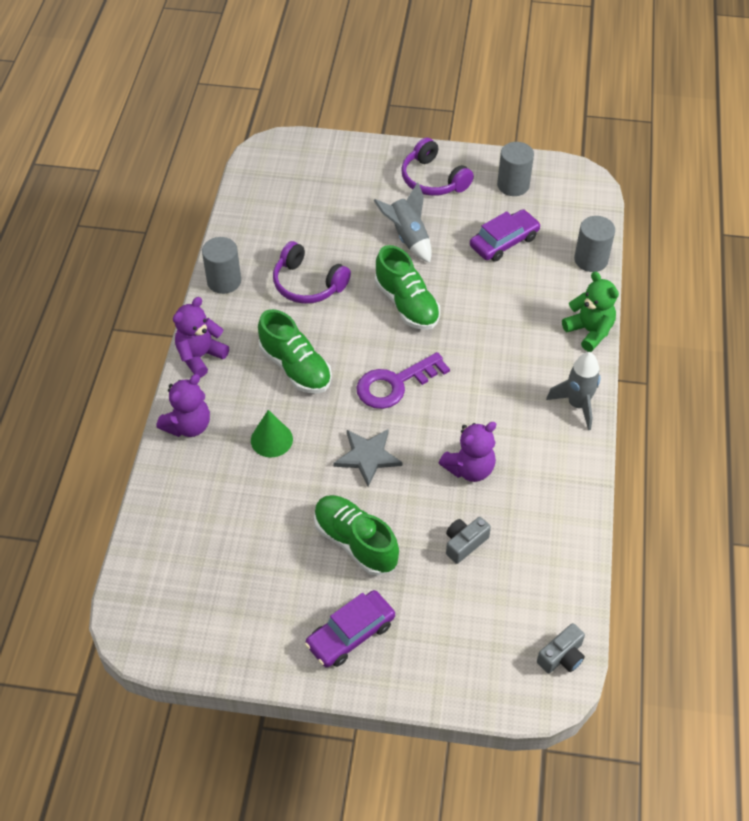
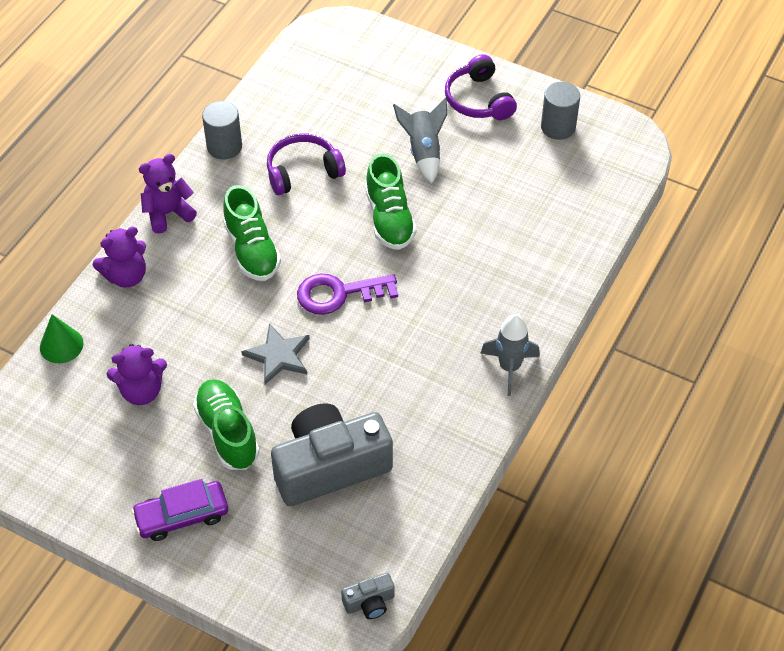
camera: 20 degrees right, 0 degrees up
(271, 439) = (196, 312): green cone -> green cone (61, 345)
(308, 284) = (303, 171): purple headphones -> purple headphones turned 105 degrees clockwise
(464, 543) = (330, 466): grey camera -> grey camera, size x2.38
(469, 468) = (371, 397): purple teddy bear -> purple teddy bear (141, 391)
(504, 242) = (519, 183): purple car -> none
(589, 331) = (560, 298): green teddy bear -> none
(591, 260) = (599, 225): grey cylinder -> none

